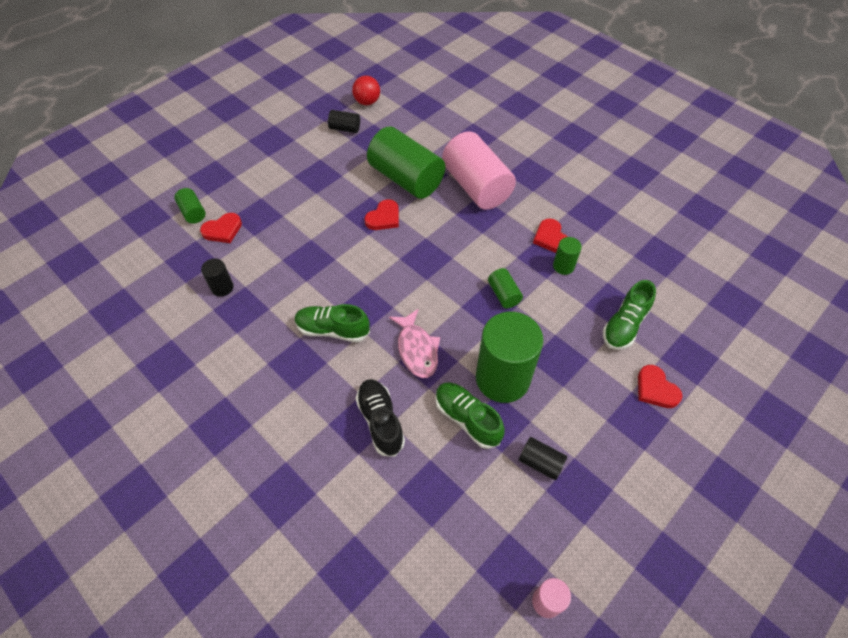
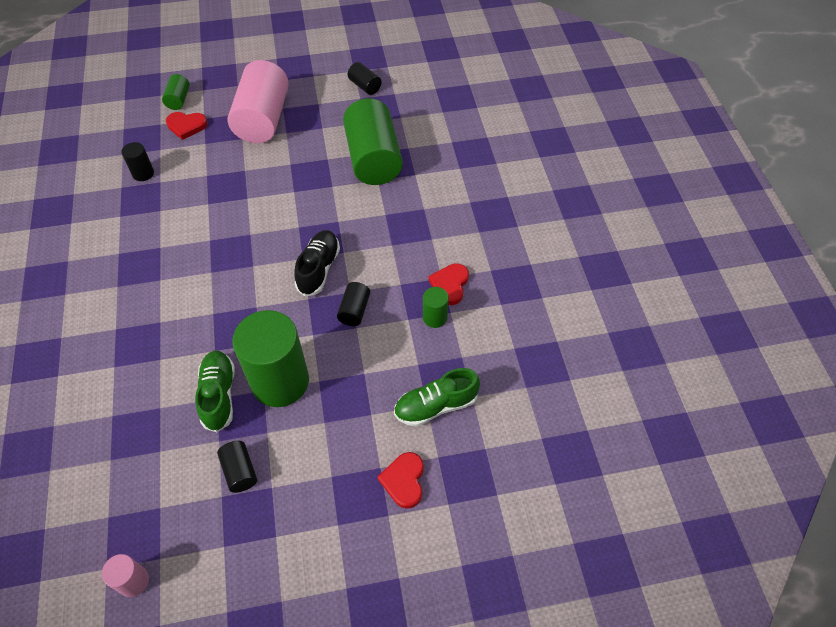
camera: 35 degrees right, 0 degrees up
(333, 330) = (189, 256): green shoe -> none
(367, 102) = (408, 70): red ball -> none
(380, 421) = (153, 352): black shoe -> black shoe (318, 269)
(384, 218) = (320, 184): red heart -> none
(417, 349) = (236, 312): pink fish -> none
(476, 186) = (429, 199): pink cylinder -> pink cylinder (263, 119)
(503, 294) = (354, 310): green cylinder -> black cylinder

